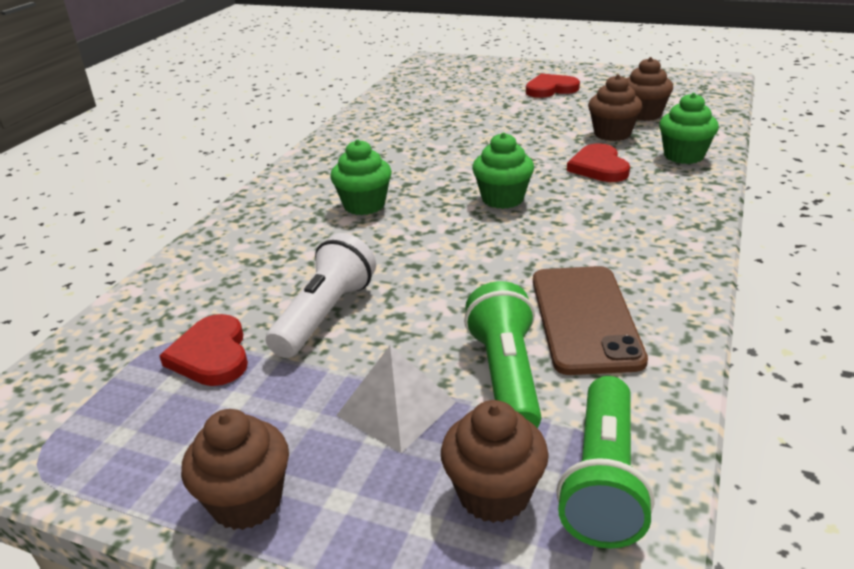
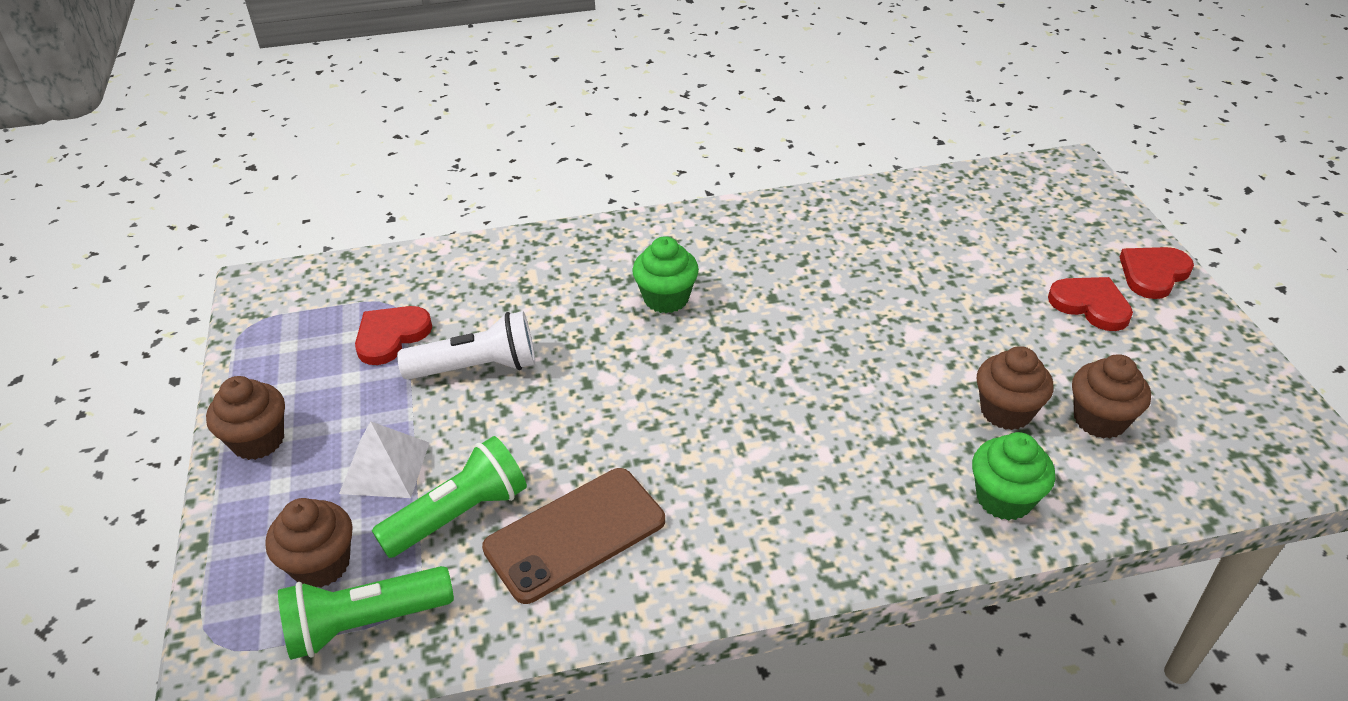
camera: 55 degrees right, 10 degrees up
(502, 199) = (757, 386): green cupcake -> none
(599, 167) = (899, 432): red heart -> red heart (1153, 274)

